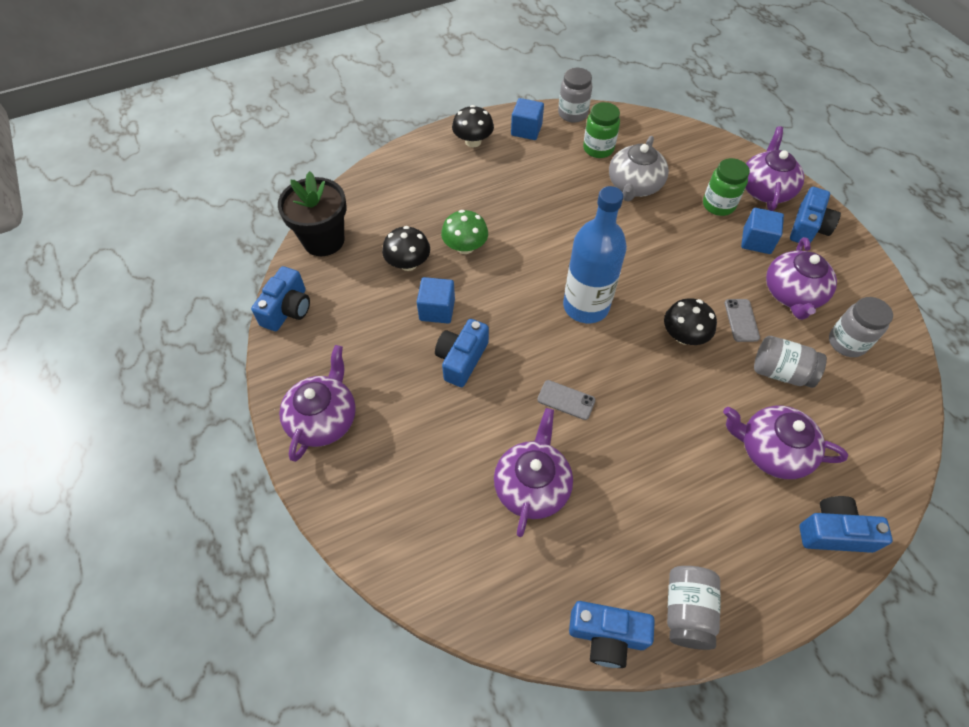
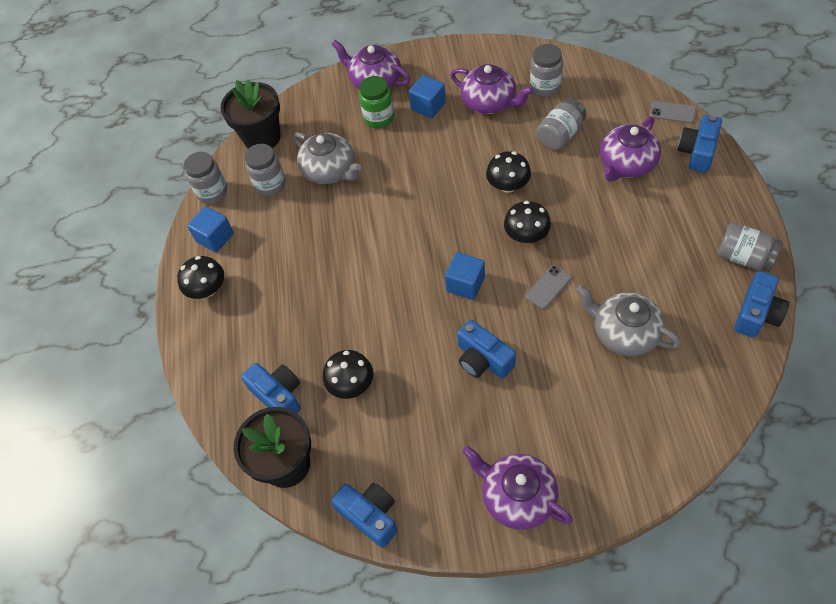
camera: 65 degrees left, 0 degrees up
(437, 310) = (419, 369): blue cube -> blue cube (465, 284)
(465, 247) = (349, 328): green mushroom -> none
(532, 486) = (624, 333): purple teapot -> grey teapot
(586, 306) = (455, 246): blue bottle -> none
(598, 149) = (270, 185): green jar -> grey jar
(624, 366) = (526, 235): none -> black mushroom
(649, 127) = (262, 138): none -> black flower pot
(741, 320) = (504, 143): grey phone -> grey phone (672, 112)
(808, 227) = (427, 69): blue camera -> blue camera (278, 395)

